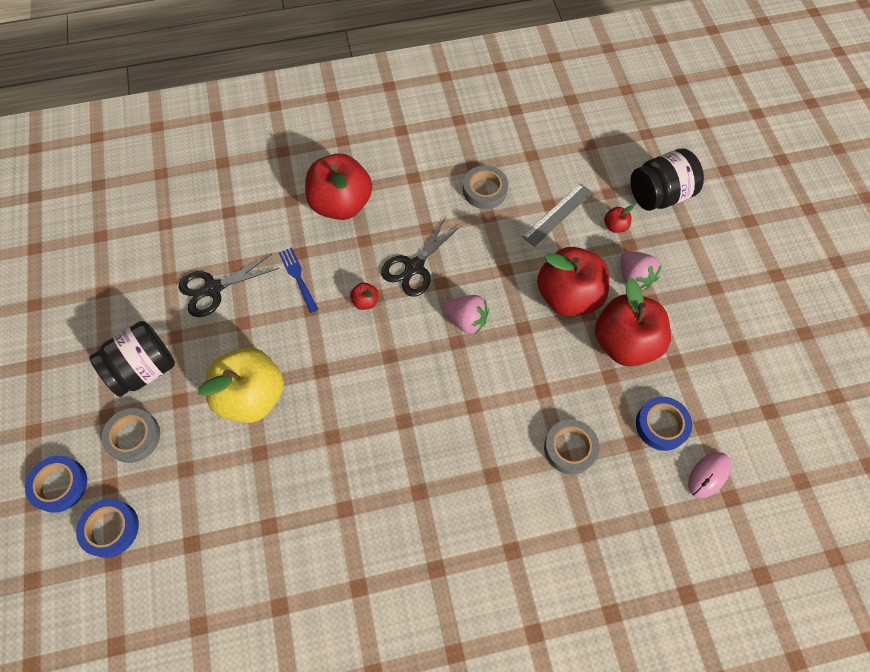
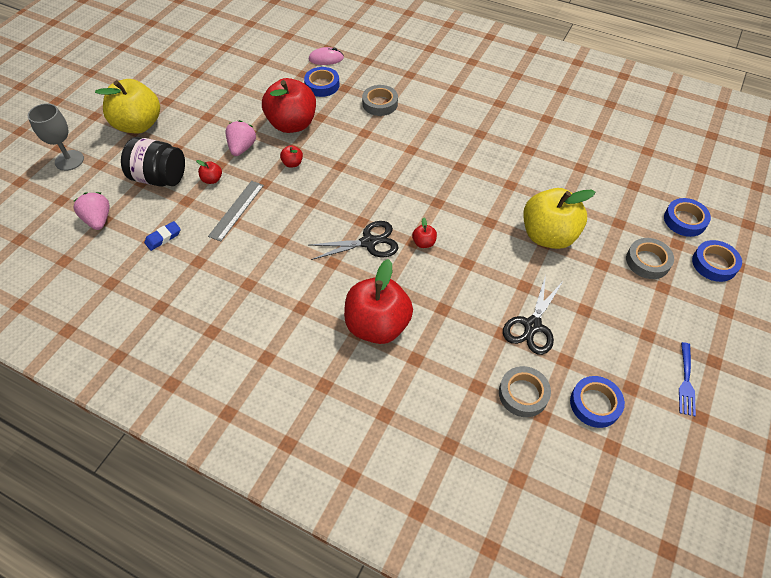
camera: 140 degrees left, 10 degrees down
(127, 258) = (595, 404): none -> blue tape
(144, 369) = (620, 301): black jar -> none
(213, 289) = (532, 326): black scissors -> black scissors turned 105 degrees clockwise
(297, 277) = (459, 291): blue fork -> blue fork (686, 382)
(466, 320) = (369, 190): pink strawberry -> pink strawberry (98, 220)
(484, 190) = (262, 260): grey tape -> grey tape (523, 394)
(557, 214) = (236, 210): grey ruler -> grey ruler turned 60 degrees counterclockwise
(568, 296) = (292, 163): red apple -> red apple, size x0.40
(582, 152) = (163, 238): none -> blue eraser
(753, 155) = (69, 160): none -> grey goblet
(757, 229) = (138, 125): none -> yellow apple

